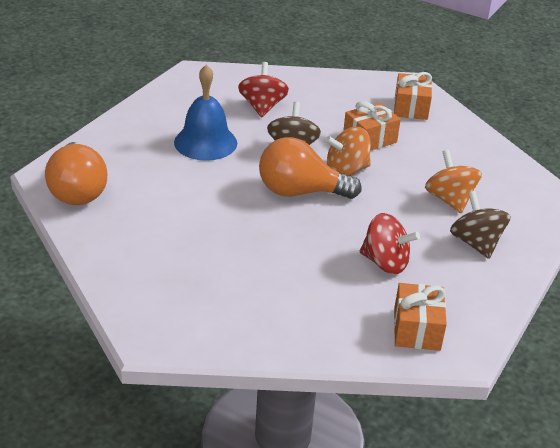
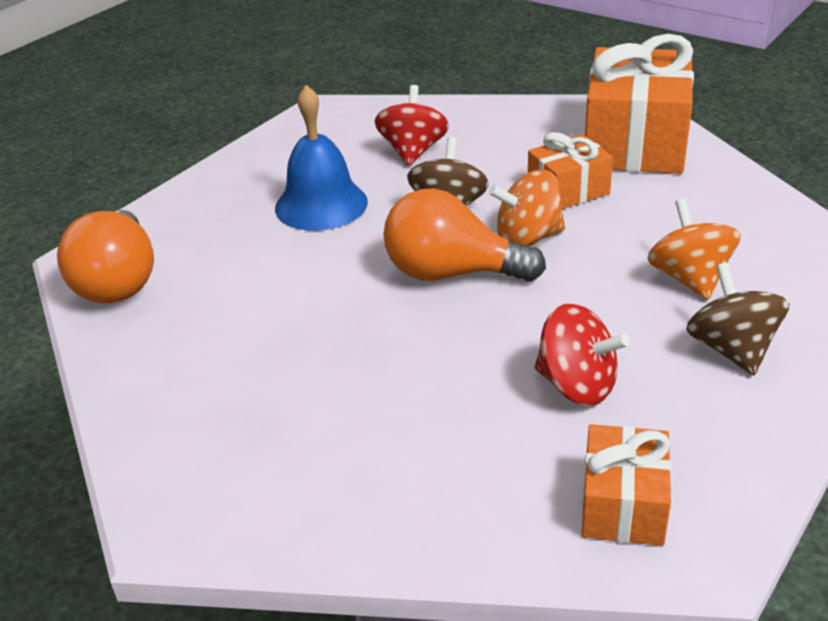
camera: 10 degrees right, 0 degrees up
(411, 107) = (634, 143): orange gift -> orange gift, size x1.89

